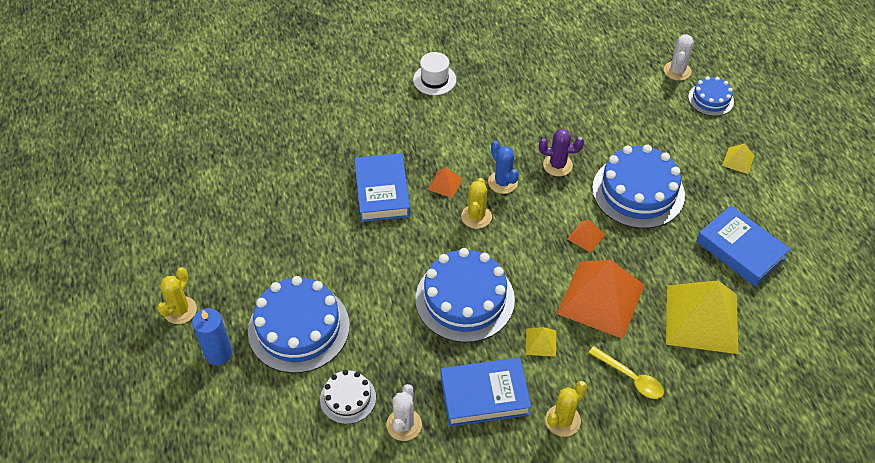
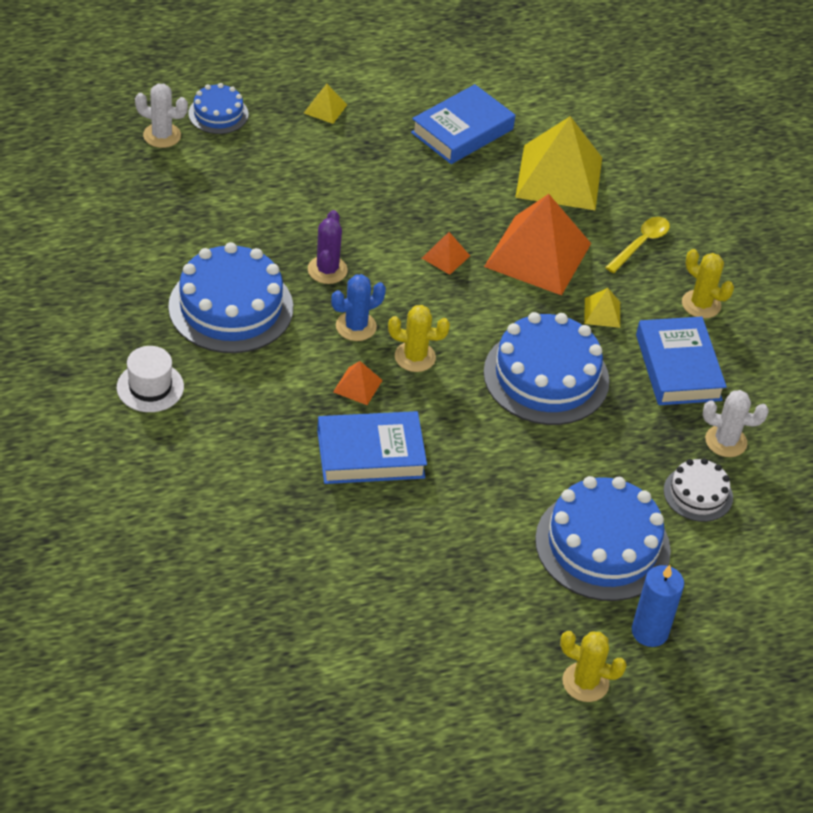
camera: 95 degrees left, 5 degrees down
(638, 191) = (373, 201): blue cake -> blue cake (231, 307)

